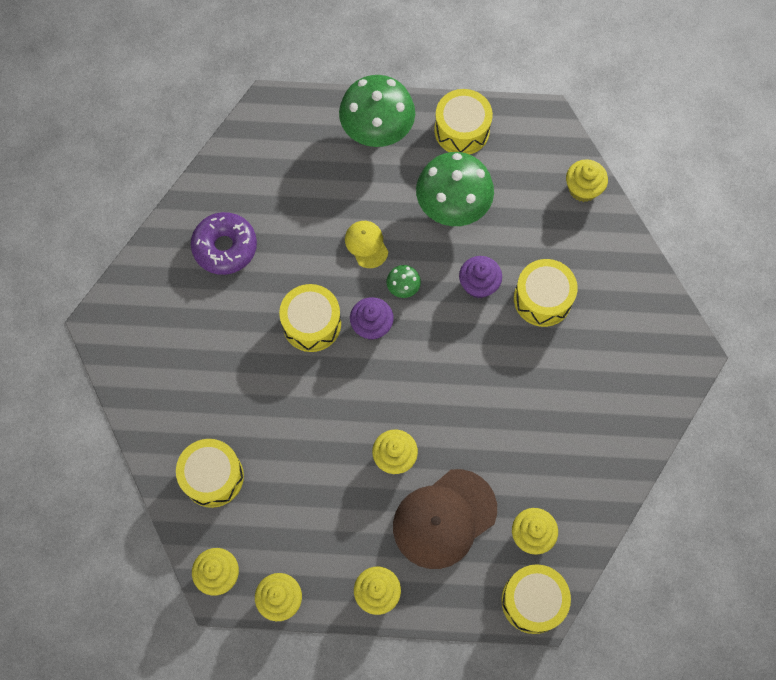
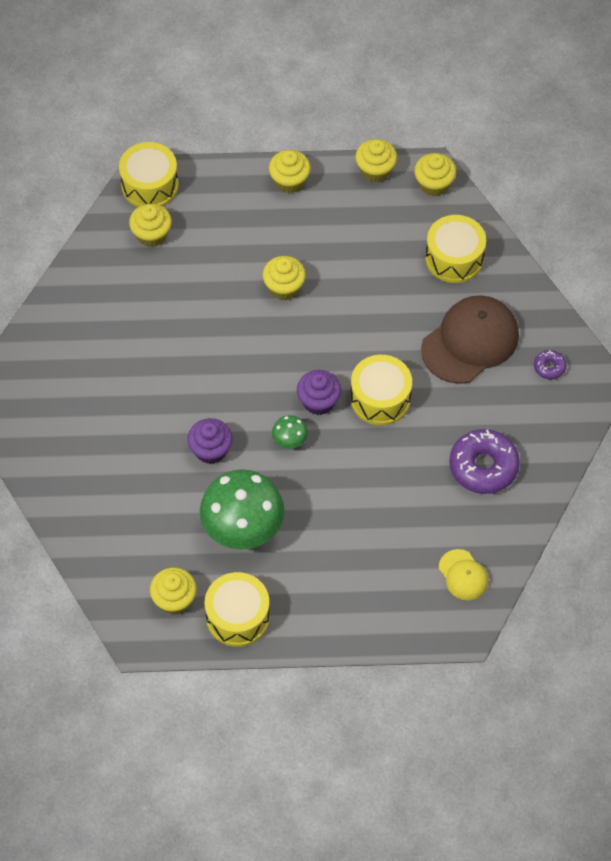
camera: 175 degrees right, 10 degrees down
(141, 343) = (549, 367): none -> purple donut
(366, 244) = (333, 481): yellow cap -> yellow cap (463, 575)
(377, 131) = (334, 608): green mushroom -> none
(444, 519) = (233, 241): brown cap -> brown cap (470, 341)
(542, 299) = (143, 441): yellow drum -> none
(583, 189) = (99, 560): yellow cupcake -> yellow cupcake (174, 599)

